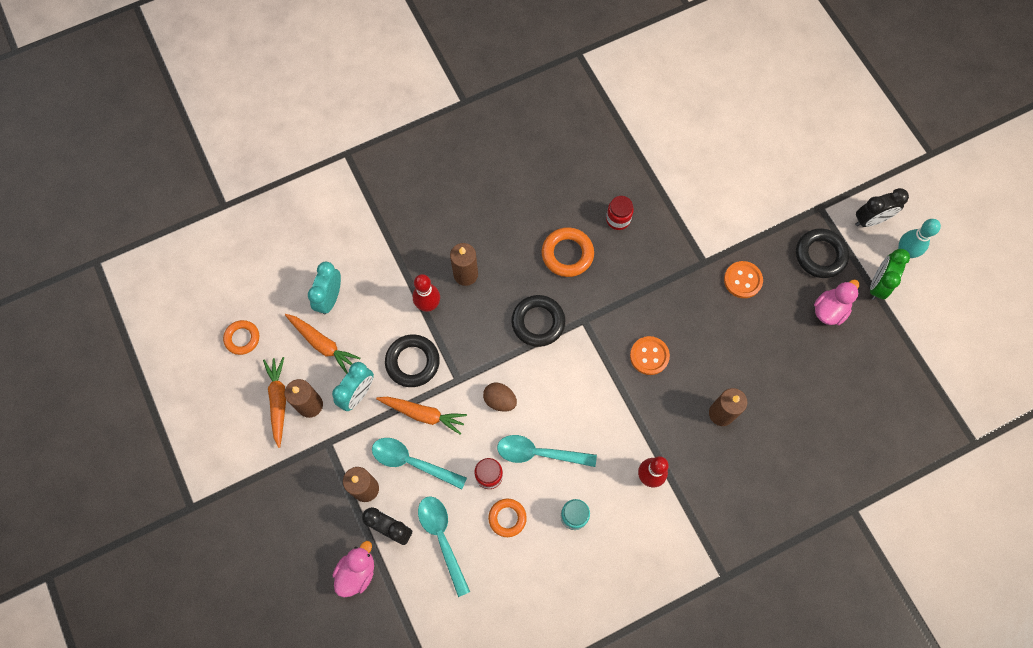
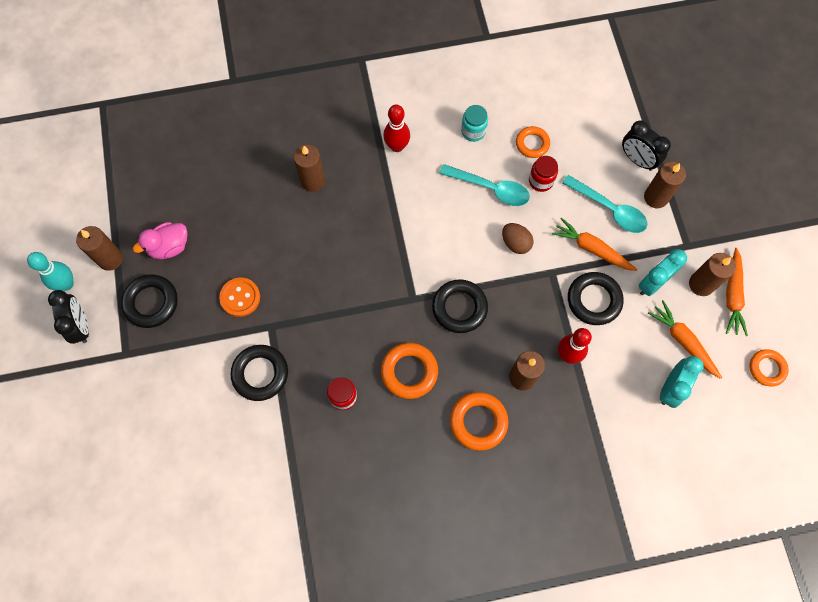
camera: 165 degrees left, 0 degrees up
(357, 572) = (672, 134): pink duck -> none
(442, 538) = (593, 142): turquoise spoon -> none
(495, 228) = (478, 422): none -> orange ring
(649, 356) = (360, 248): orange button -> none
(696, 220) = (260, 374): none -> black ring
(870, 220) = (81, 326): black clock -> black clock turned 75 degrees clockwise
(878, 285) = (110, 259): green clock -> brown candle

